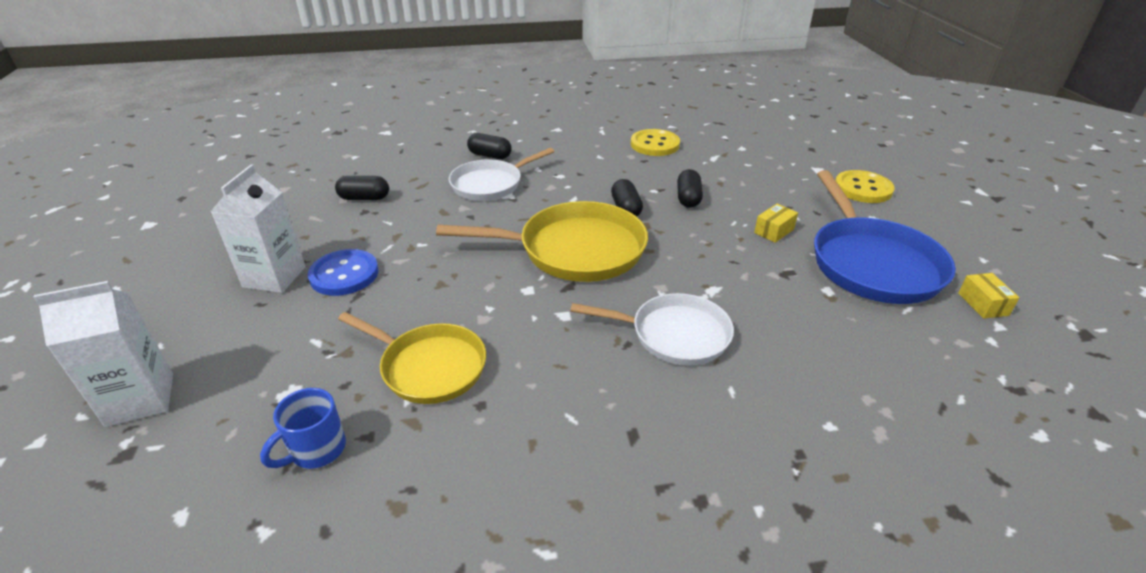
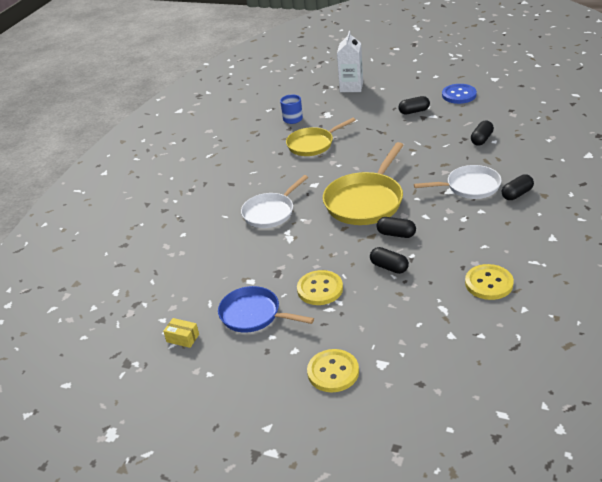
camera: 125 degrees right, 0 degrees up
(274, 277) = (414, 111): white carton -> black capsule
(344, 274) = (401, 129): blue button -> blue button (459, 95)
(490, 184) = (469, 187): white pan -> white pan turned 90 degrees clockwise
(774, 231) = (320, 289): yellow box -> yellow button
(871, 263) = (253, 315): blue pan -> blue pan, size x0.66

